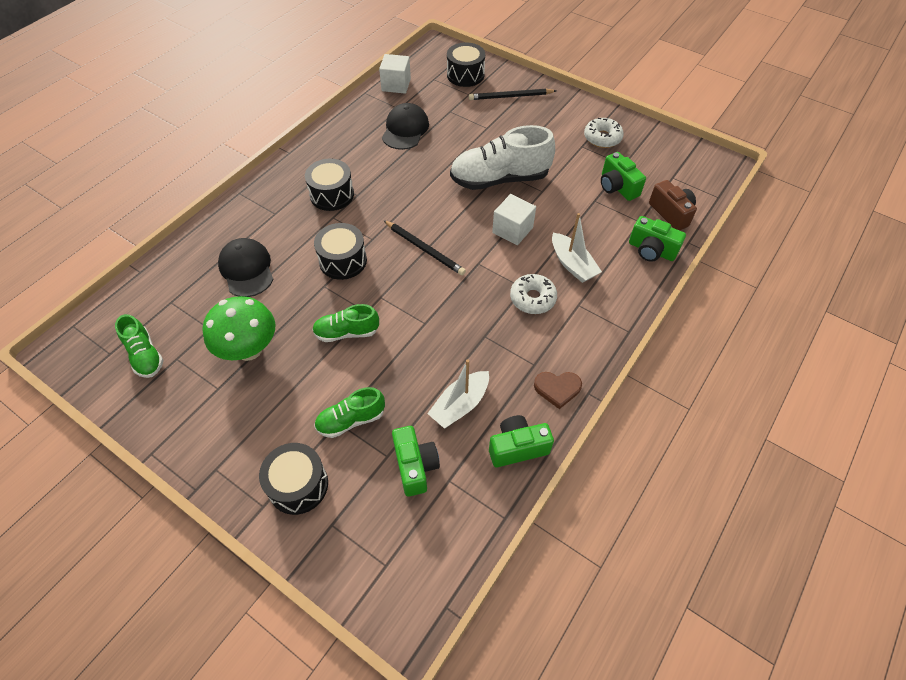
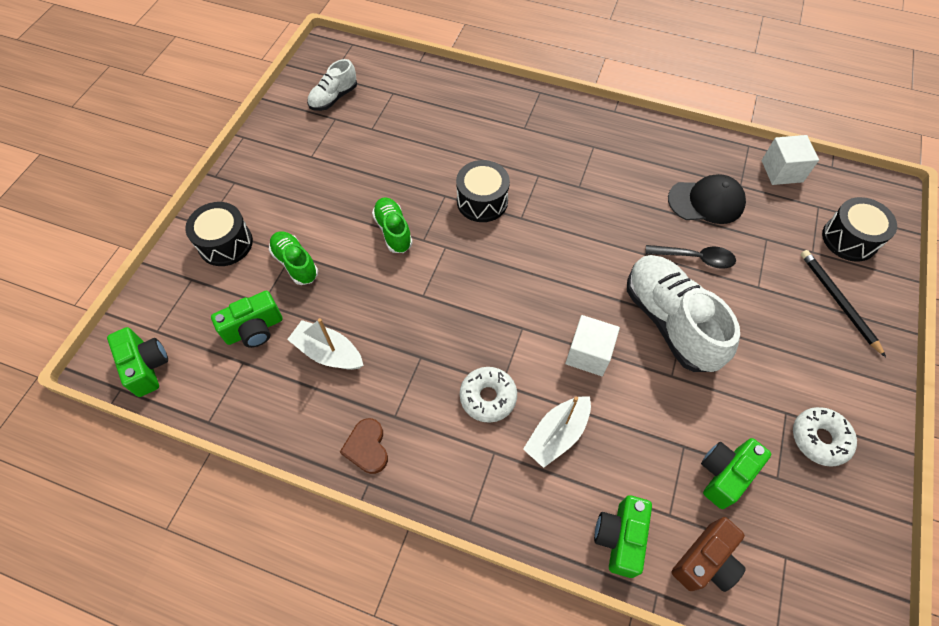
camera: 75 degrees right, 5 degrees up
(145, 355) = (333, 98): green shoe -> white shoe
(247, 269) = (446, 131): black cap -> none
(249, 349) = (356, 163): green mushroom -> none
(332, 195) = (569, 165): black drum -> none
(424, 249) = (524, 269): black pencil -> none
(452, 150) = (695, 258): none -> black spoon
(517, 447) = (287, 419): green camera -> green camera (146, 366)

